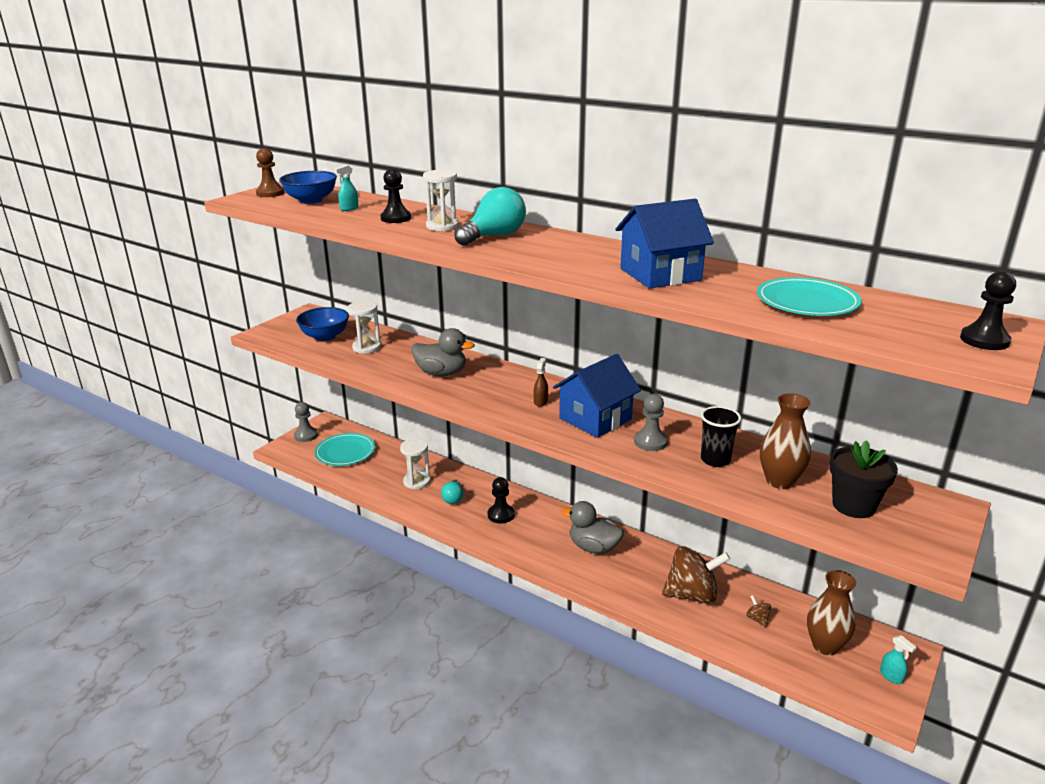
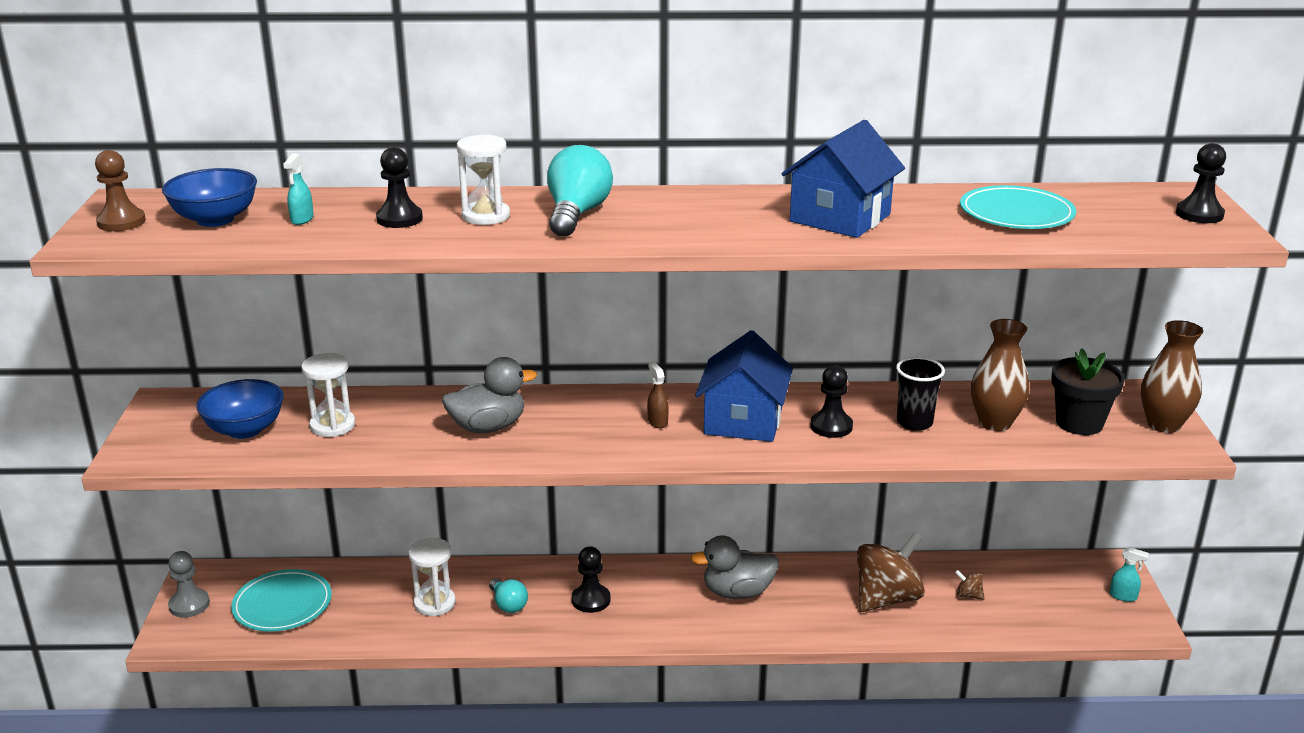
camera: 35 degrees left, 0 degrees up
(650, 442) = (831, 426): grey pawn -> black pawn
(825, 646) = (1048, 593): brown vase -> brown vase (1163, 424)

